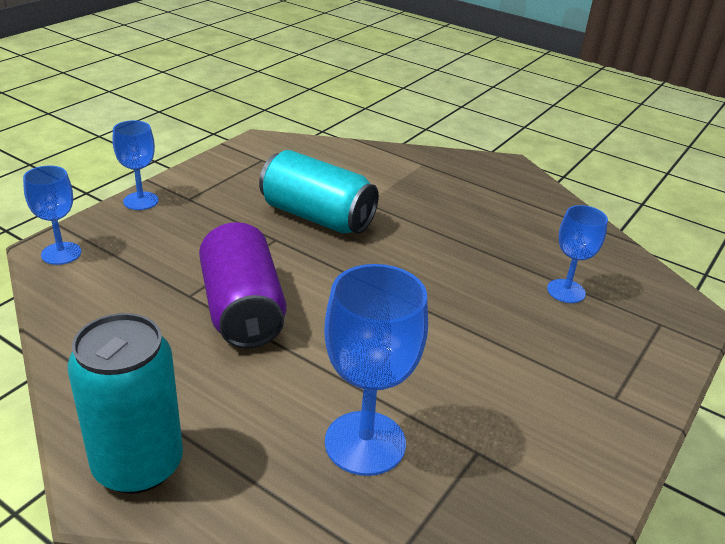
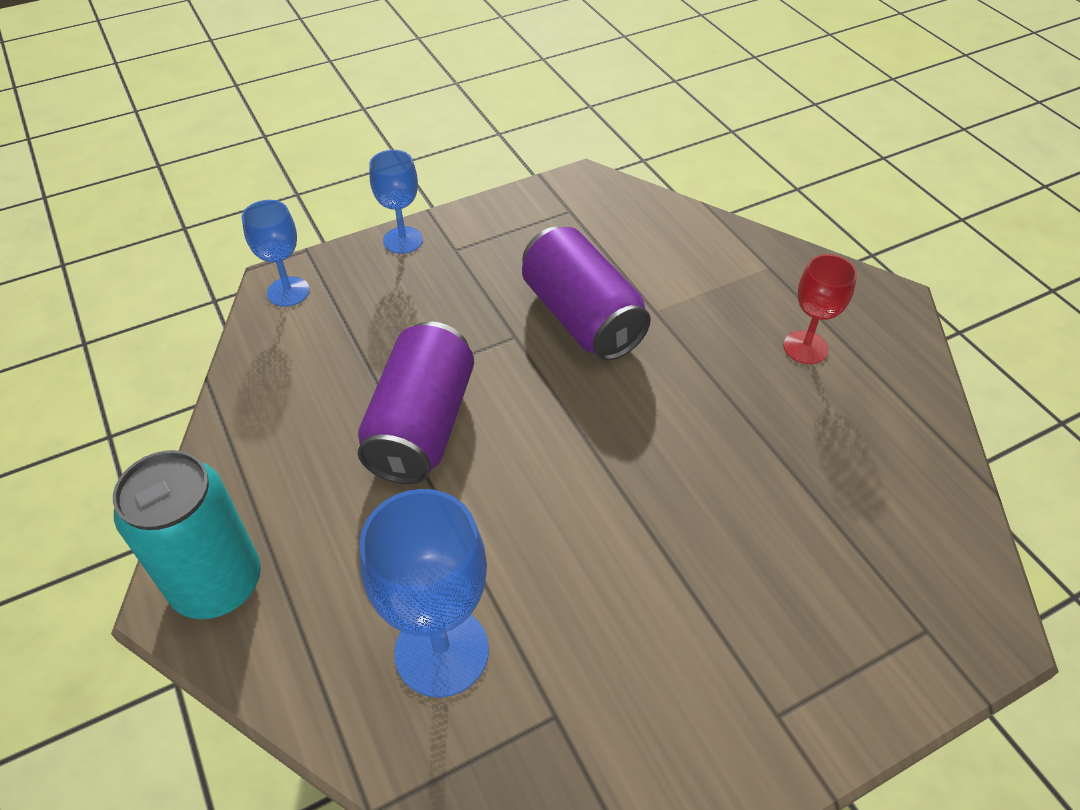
camera: 30 degrees right, 15 degrees up
(317, 217) = (581, 317): turquoise can -> purple can
(477, 200) = (805, 347): none -> red goblet
(566, 291) = (827, 532): blue goblet -> none

